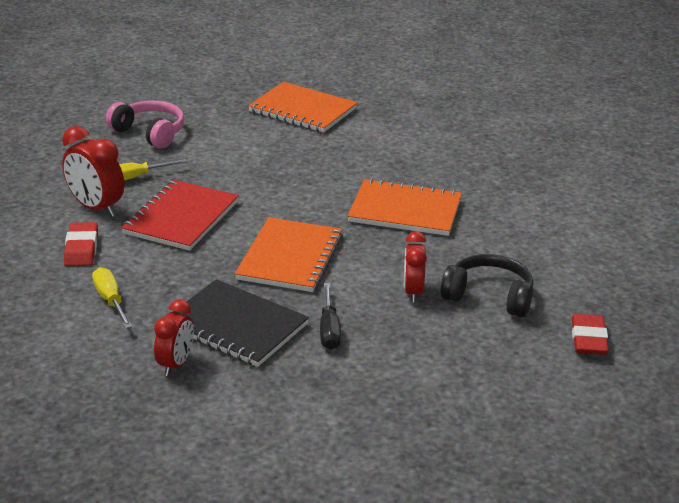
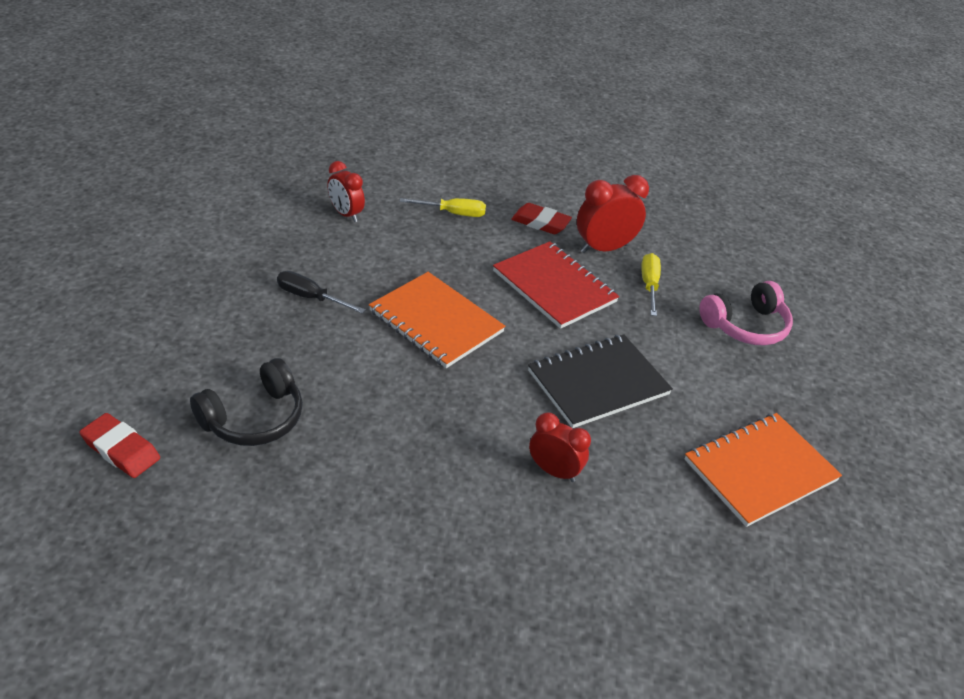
camera: 115 degrees right, 10 degrees up
(236, 326) = (364, 255): black notebook -> black notebook (598, 382)
(405, 210) = (457, 441): orange notebook -> none
(413, 292) = (312, 370): red clock -> red clock (554, 471)

